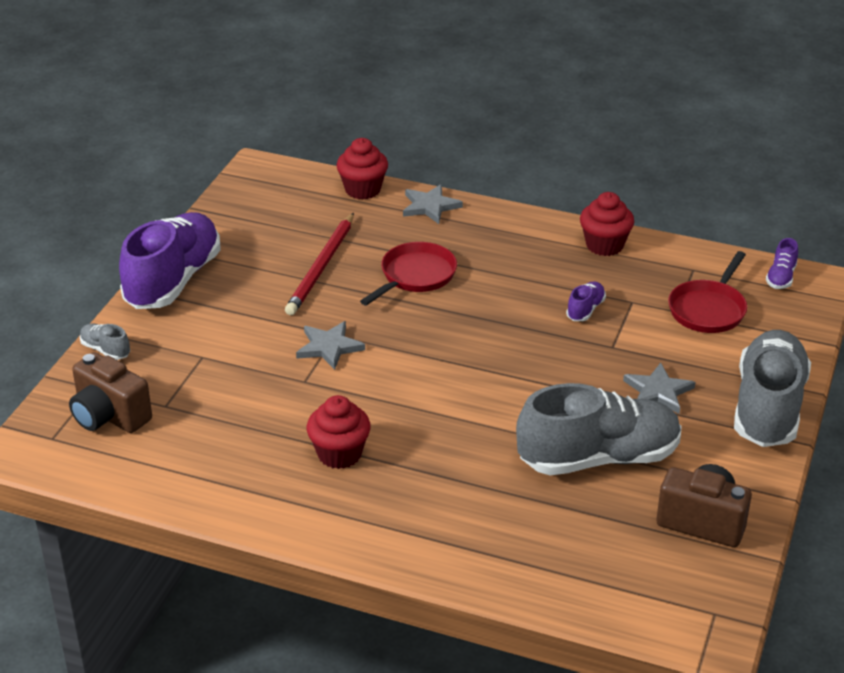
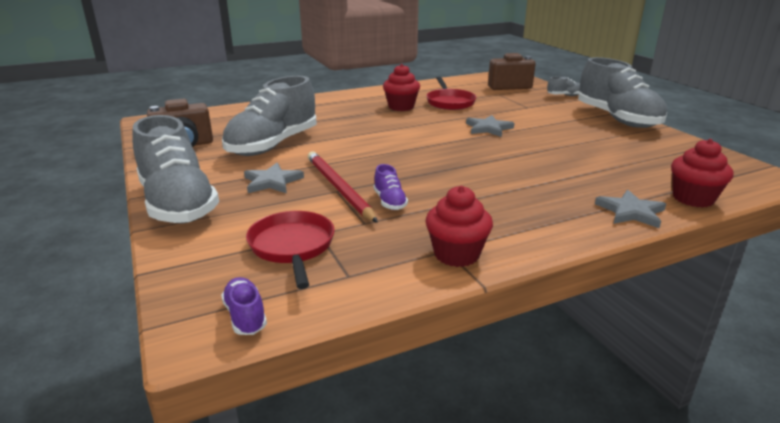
camera: 135 degrees right, 10 degrees down
(173, 280) = (617, 119): purple shoe -> grey shoe
(321, 267) = (581, 151): red pencil -> red pencil (338, 188)
(415, 276) = (528, 170): red pan -> red pan (449, 102)

